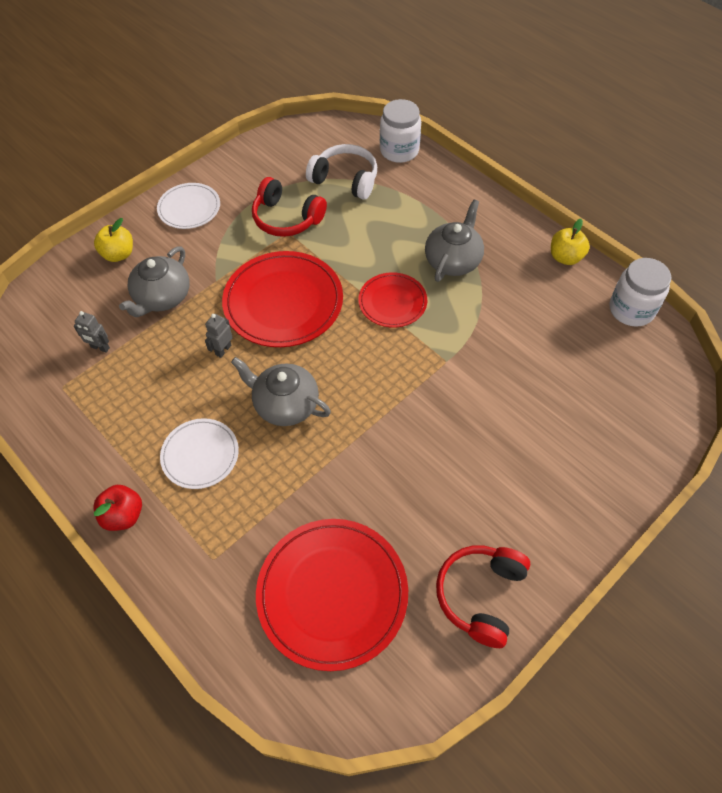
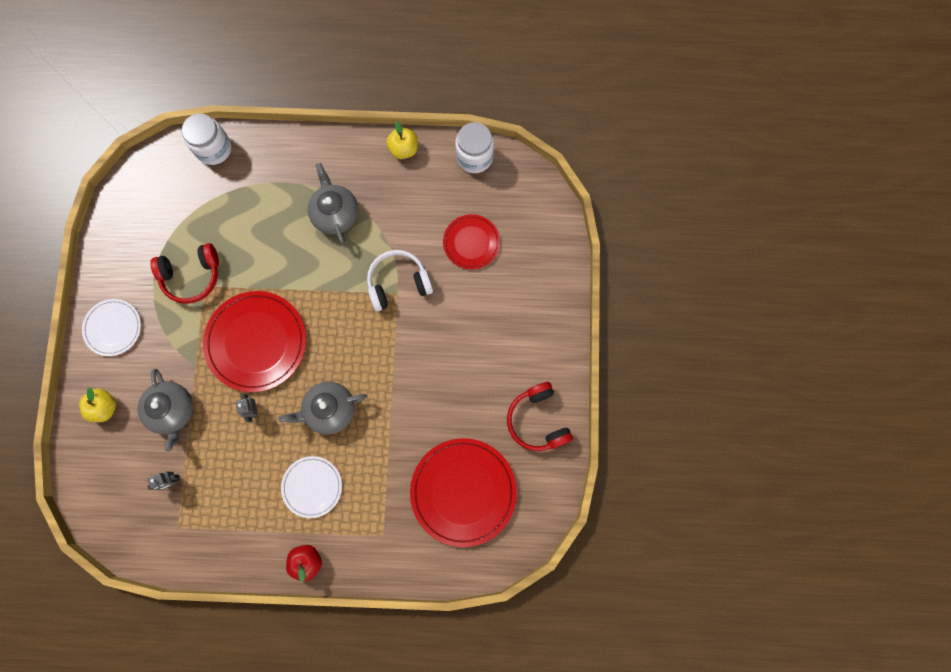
camera: 45 degrees left, 20 degrees up
(345, 179) = (200, 207): white headphones -> white headphones (398, 283)
(392, 302) = (326, 280): red plate -> red plate (471, 242)

